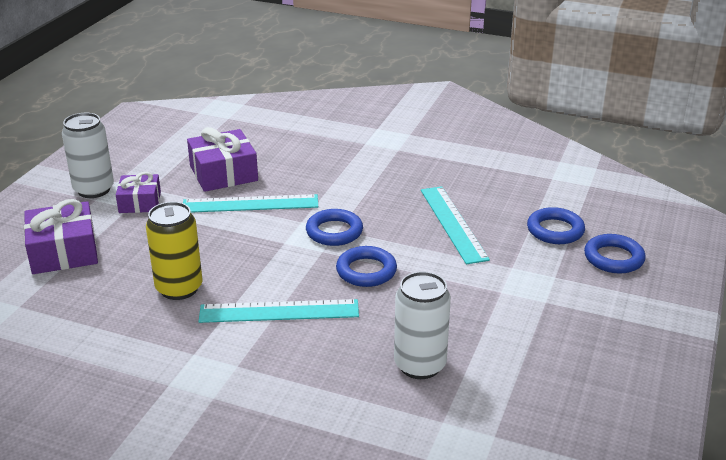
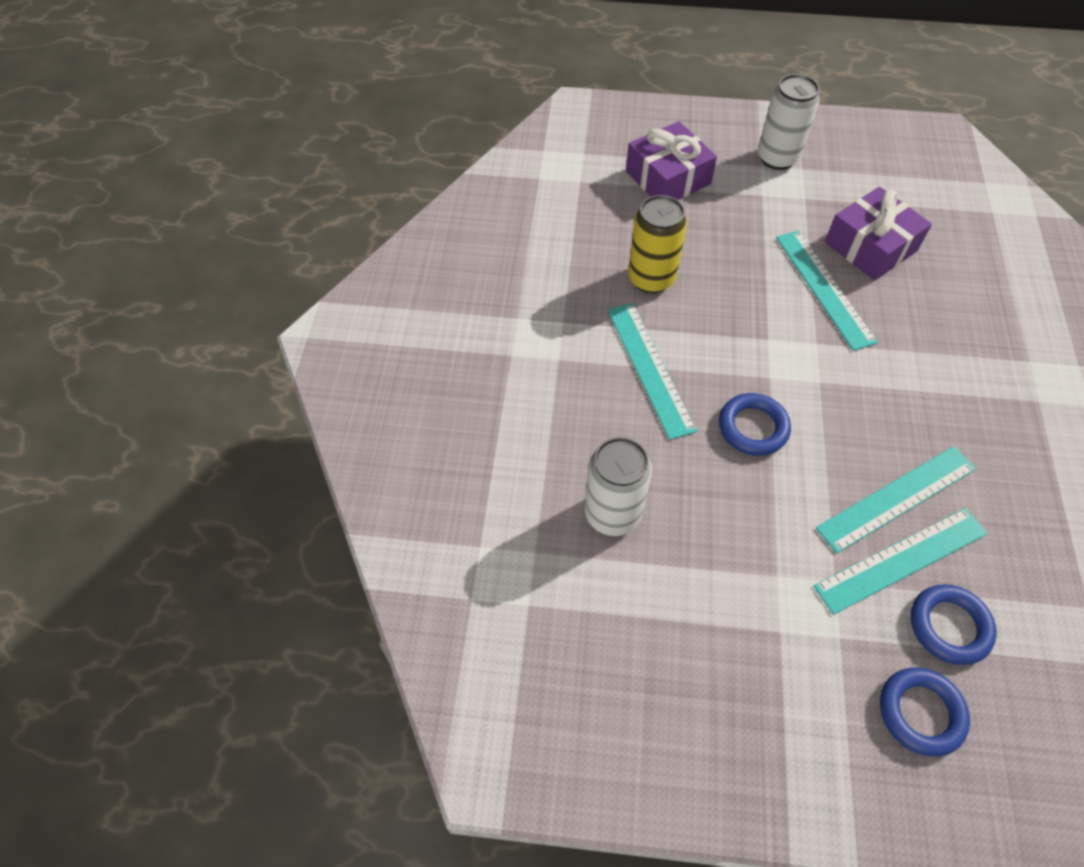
camera: 75 degrees right, 25 degrees up
(140, 202) = (775, 199): purple gift -> none
(334, 232) = (812, 379): blue ring -> none
(502, 235) = (901, 560): none -> turquoise ruler

